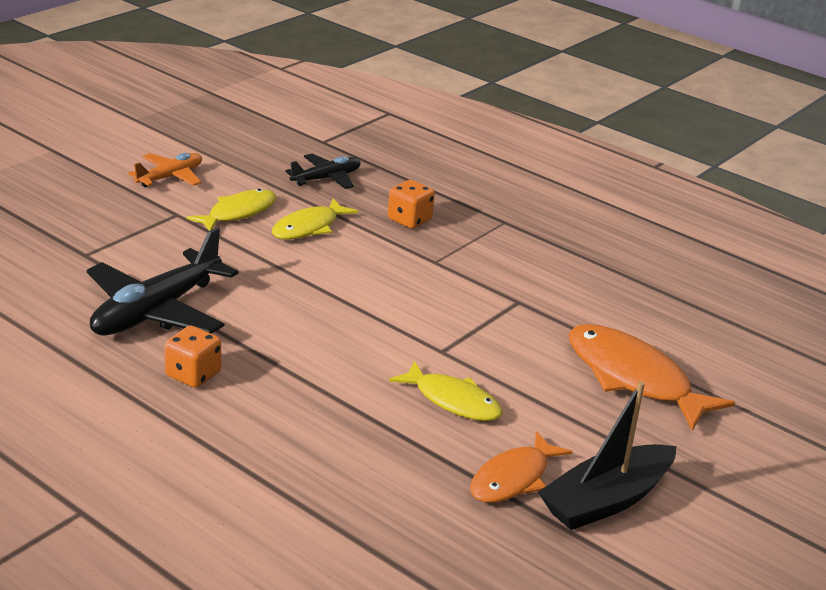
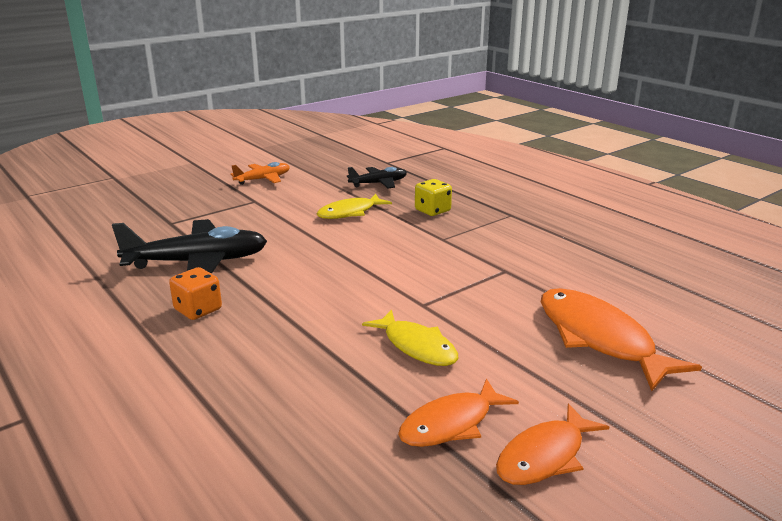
camera: 15 degrees right, 5 degrees down
(156, 311) = (198, 262): black plane -> black plane turned 150 degrees counterclockwise
(238, 213) = (300, 202): yellow fish -> none
(409, 220) = (432, 211): orange dice -> yellow dice
(606, 500) = (545, 456): black boat -> orange fish

